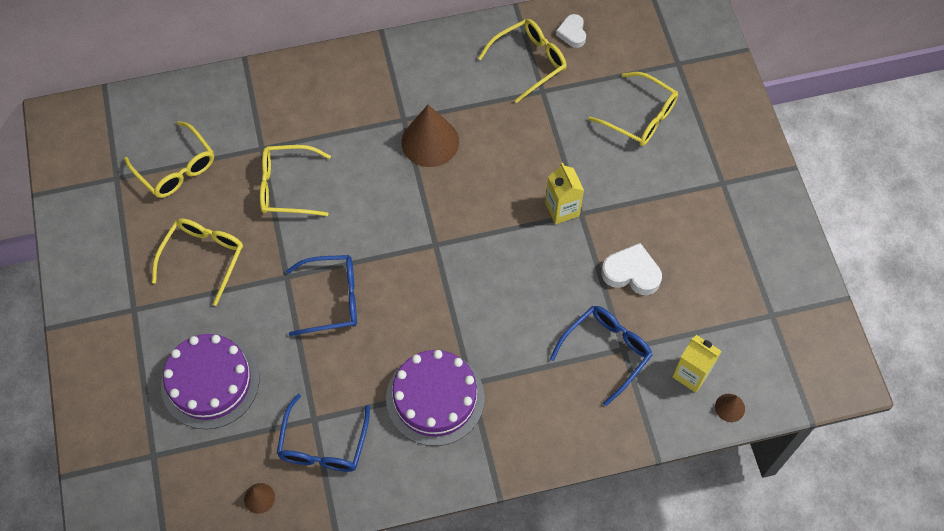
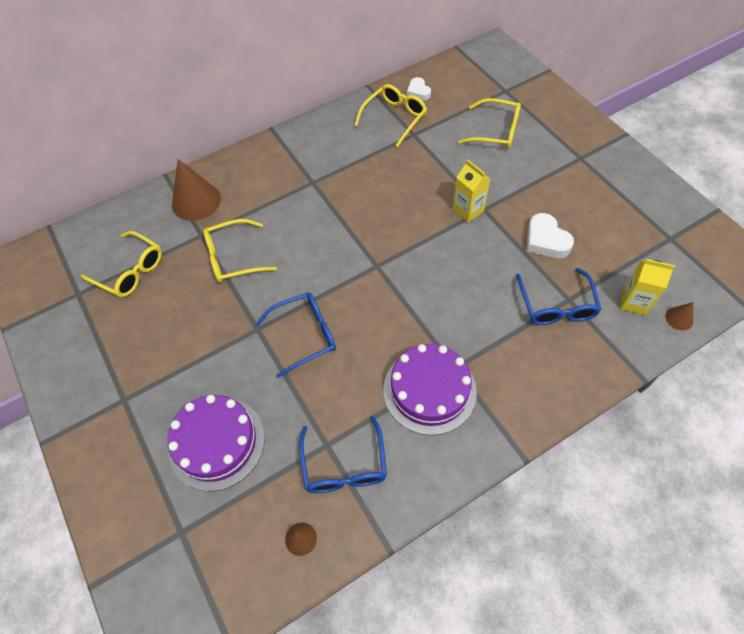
camera: 15 degrees left, 5 degrees down
(203, 257) = (177, 335): yellow glasses -> none
(430, 141) = (340, 192): brown cone -> brown cone (196, 201)
(606, 351) = (556, 306): blue glasses -> blue glasses turned 150 degrees clockwise
(631, 273) = (546, 240): white heart -> white heart turned 120 degrees counterclockwise

